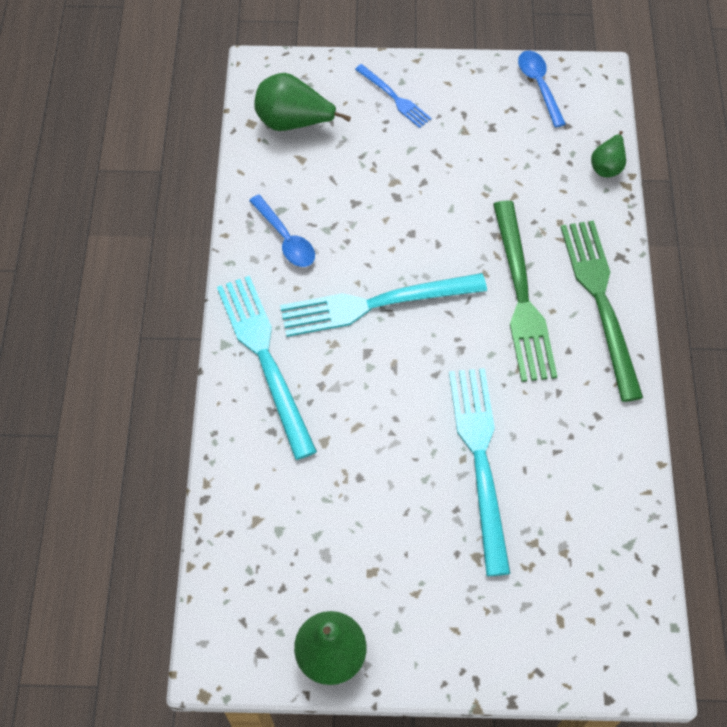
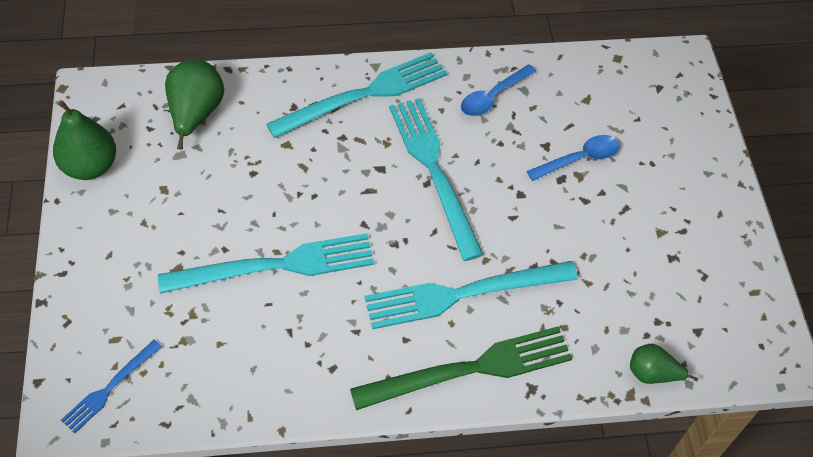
camera: 80 degrees right, 5 degrees down
(293, 122) = (628, 89): green pear -> green pear (196, 114)
(394, 97) = (684, 168): blue fork -> blue fork (110, 387)
(521, 296) = (464, 293): green fork -> turquoise fork
(539, 86) = (745, 301): blue spoon -> blue spoon (579, 159)

